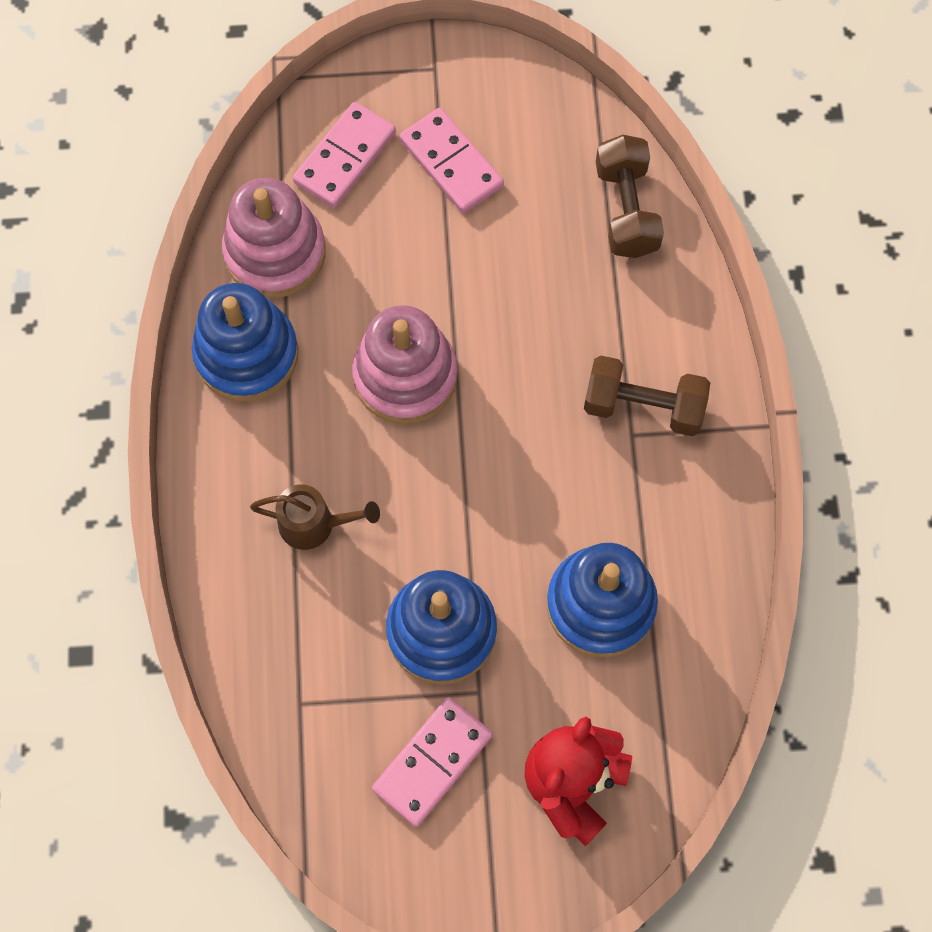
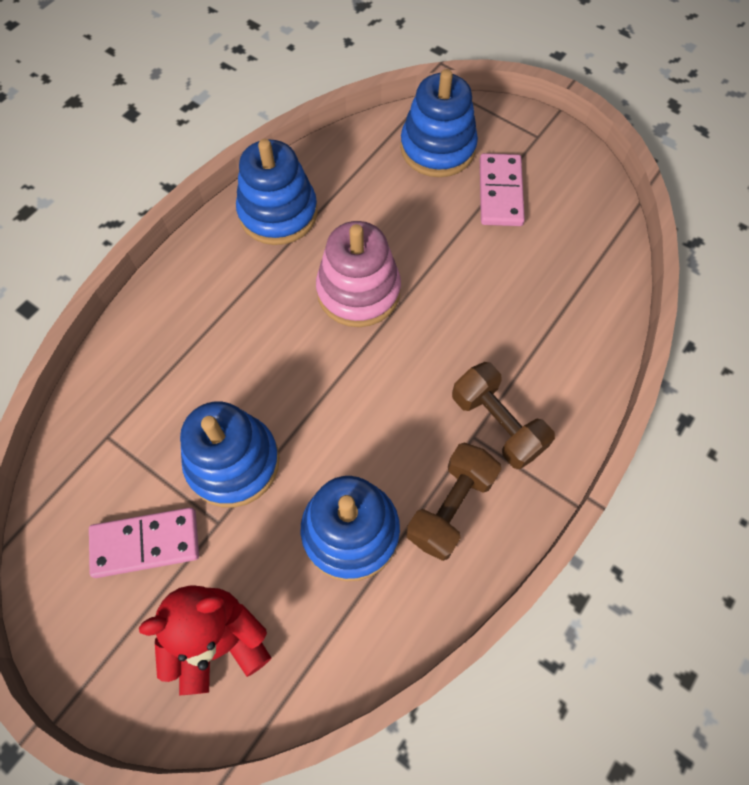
camera: 40 degrees right, 5 degrees down
(275, 252) = (348, 171): pink stacking toy -> none
(315, 524) = (222, 336): brown watering can -> none
(345, 158) = (437, 148): pink domino -> blue stacking toy
(626, 210) = (593, 294): brown dumbbell -> brown dumbbell (450, 507)

